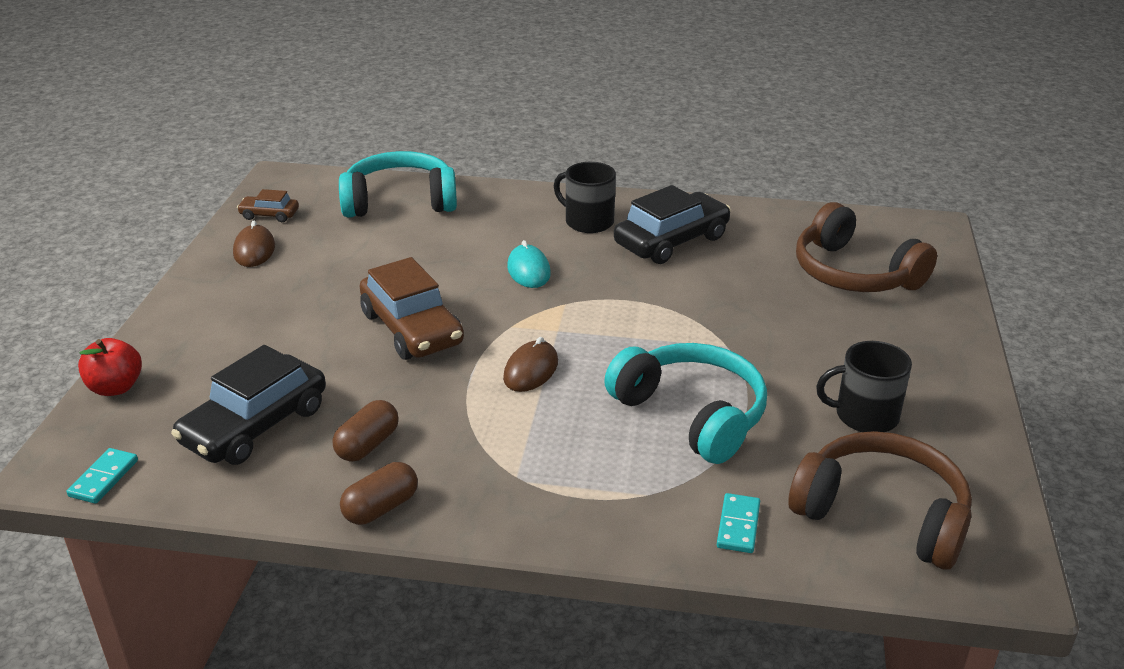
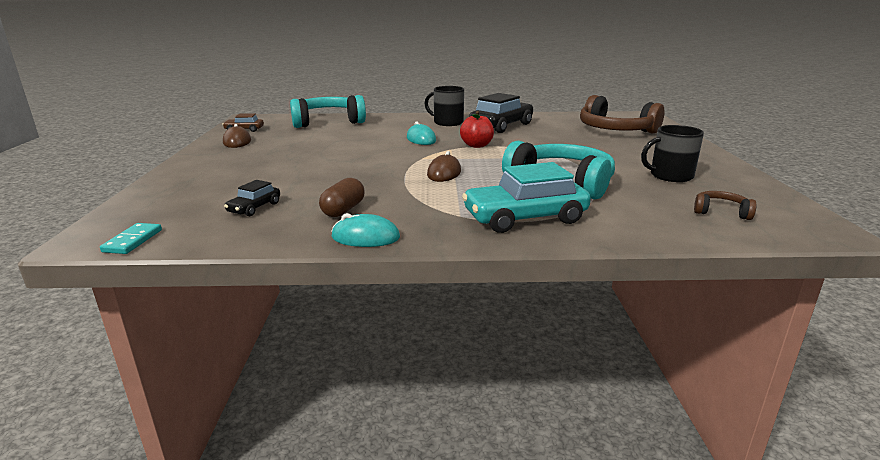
camera: 10 degrees left, 10 degrees down
(115, 387) = (141, 199): red apple -> red apple (476, 145)
(255, 425) = (254, 208): black car -> black car, size x0.49
(381, 508) = (365, 237): brown capsule -> turquoise mouse
(412, 328) = (355, 163): brown car -> none
(601, 493) = (525, 218): none -> turquoise car
(738, 525) = (631, 224): turquoise domino -> none
(882, 514) = (721, 212): brown headphones -> brown headphones, size x0.45

